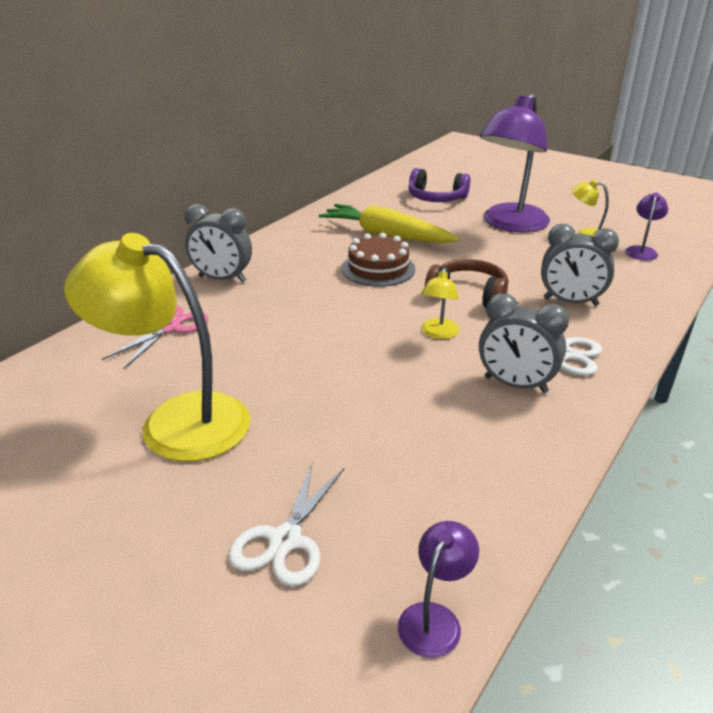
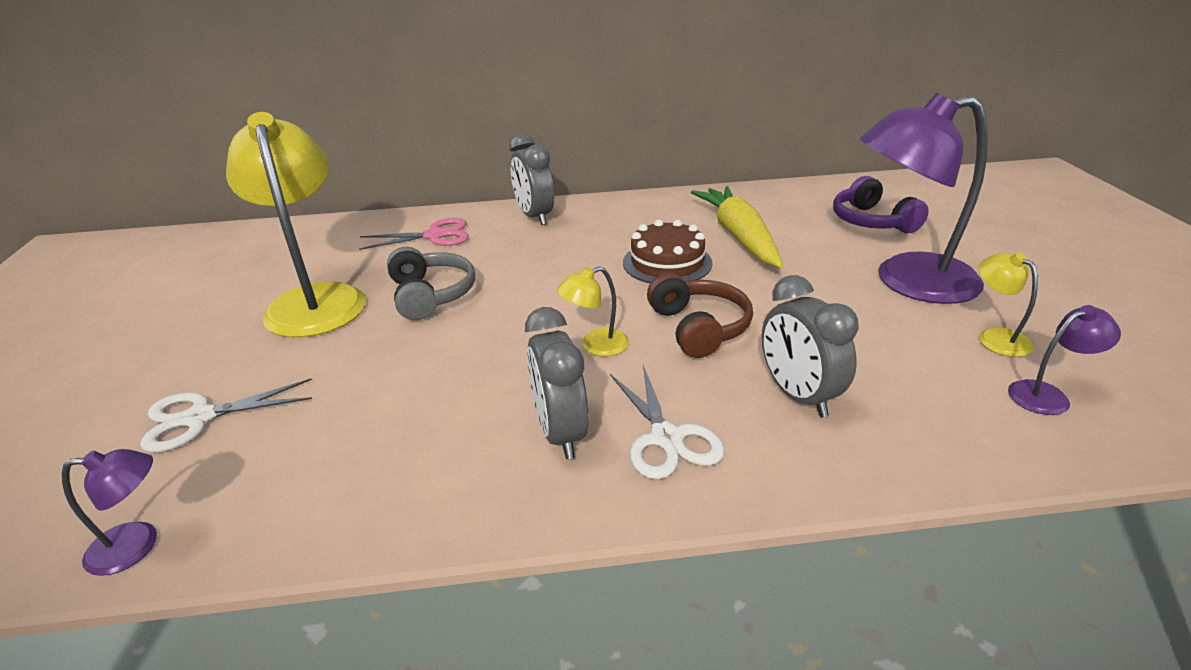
camera: 50 degrees right, 0 degrees up
(267, 365) = (431, 295): none -> grey headphones

